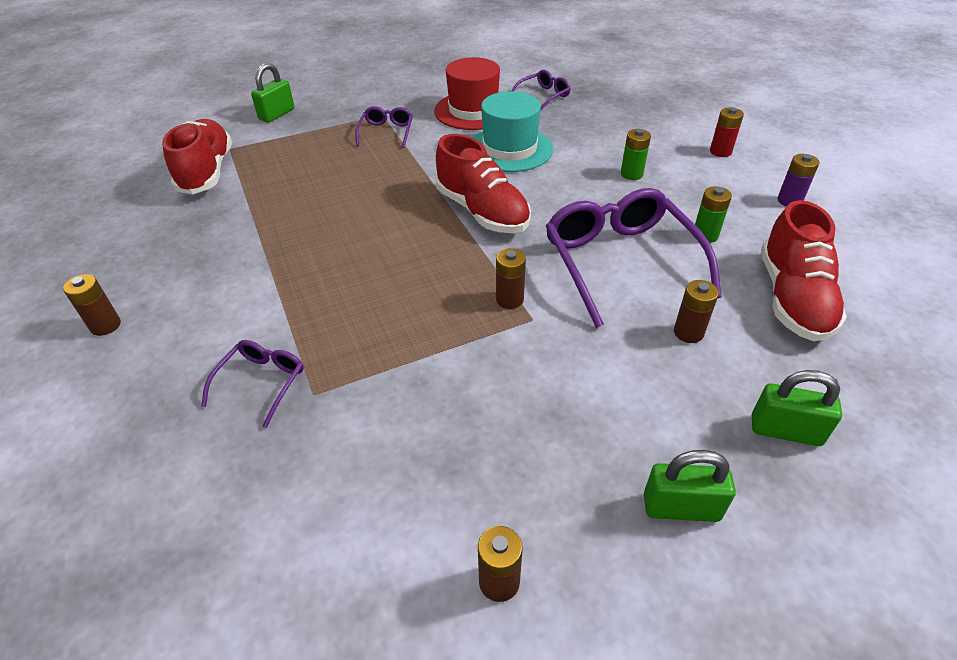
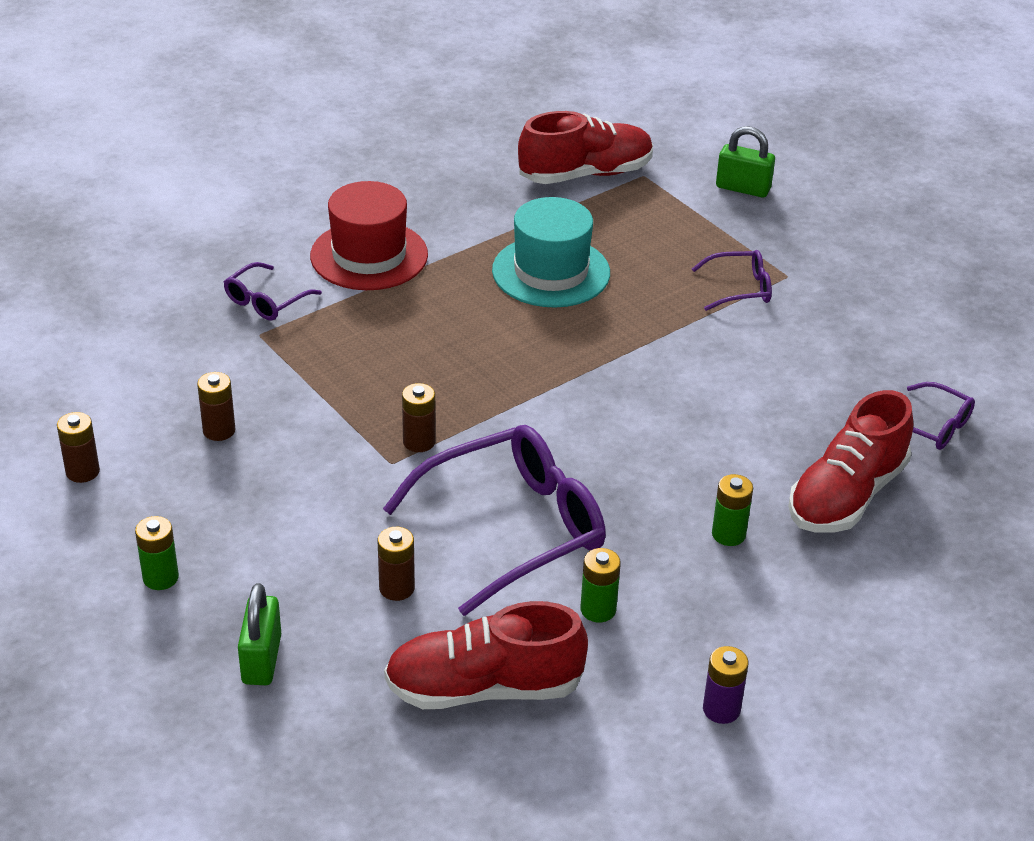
camera: 75 degrees right, 5 degrees down
(105, 325) = (319, 193): brown battery -> brown battery (219, 430)
(261, 383) = (266, 301): purple glasses -> purple glasses turned 120 degrees clockwise
(473, 111) = (843, 358): red hat -> red hat (369, 255)
(482, 212) = (581, 400): red shoe -> red shoe (846, 496)
(509, 149) = (747, 407): turquoise hat -> turquoise hat (551, 272)
(681, 507) = (160, 578): green padlock -> green battery
(720, 152) = (841, 637): red battery -> none

